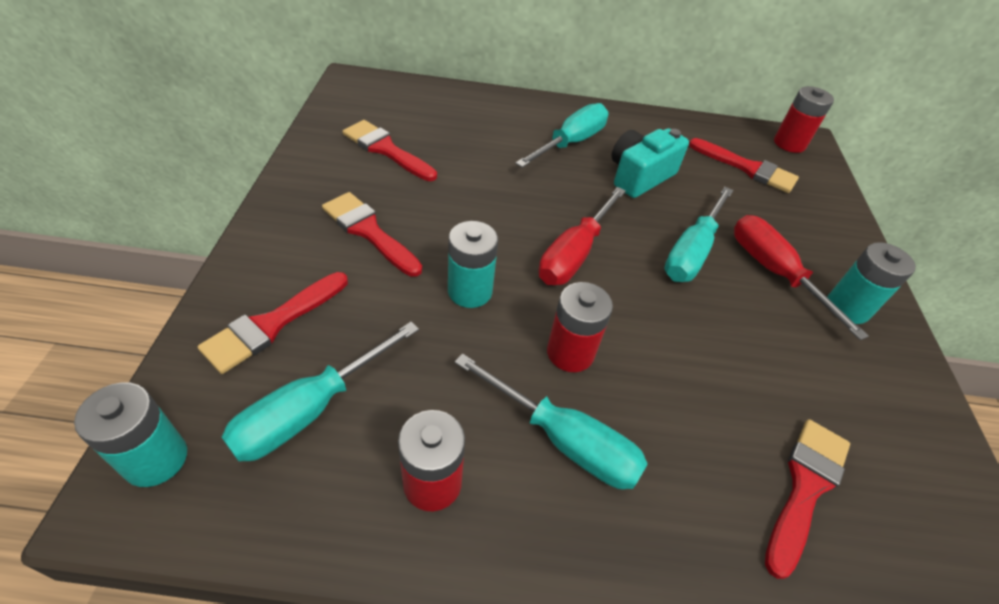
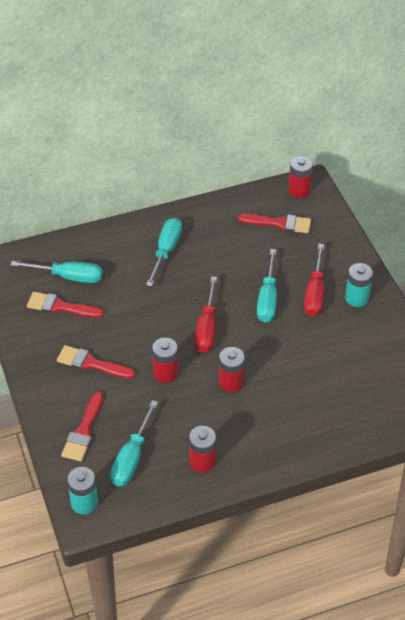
camera: 20 degrees left, 0 degrees up
(470, 291) = (165, 373): turquoise battery -> red battery
(563, 440) = (247, 422): turquoise screwdriver -> turquoise screwdriver (68, 277)
(639, 176) = (218, 259): turquoise camera -> none
(774, 273) = (315, 293): red screwdriver -> red screwdriver turned 120 degrees counterclockwise
(805, 487) = (355, 396): red brush -> none

